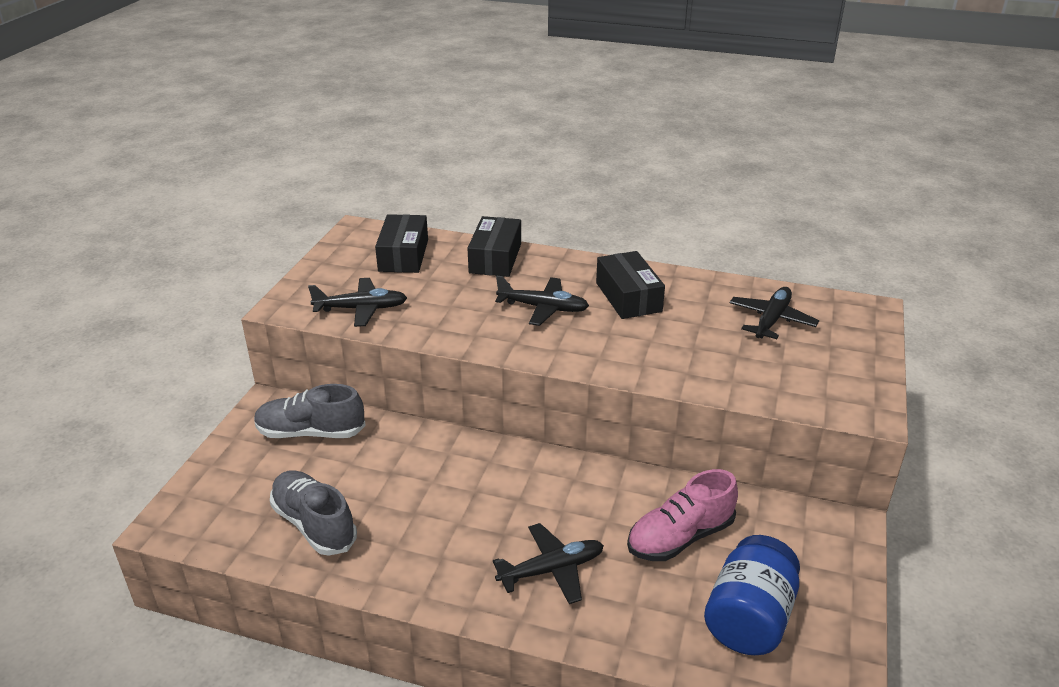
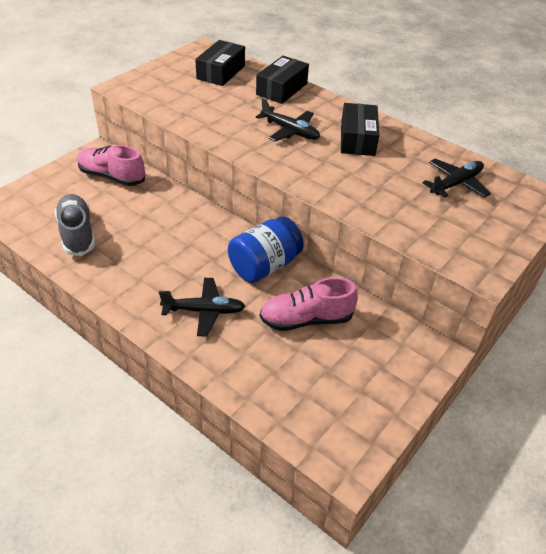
camera: 20 degrees right, 10 degrees up
(311, 432) = (112, 176): grey shoe -> pink shoe
(361, 309) = (168, 100): black plane -> none
(749, 618) = (317, 390): blue jar -> blue jar (264, 266)

